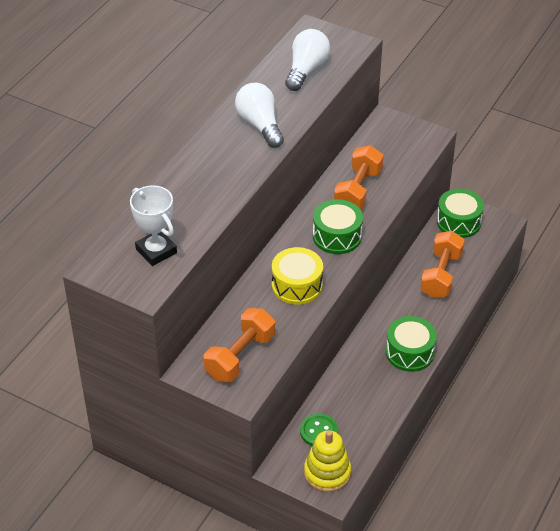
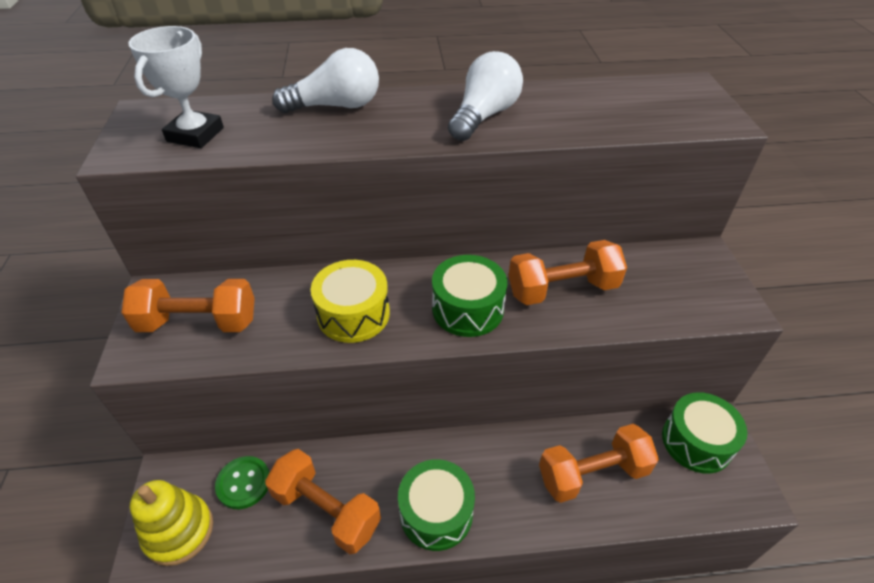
camera: 55 degrees right, 0 degrees up
(306, 70) = (621, 107): white light bulb -> white light bulb (336, 106)
(369, 399) = (326, 510): none -> orange dumbbell

